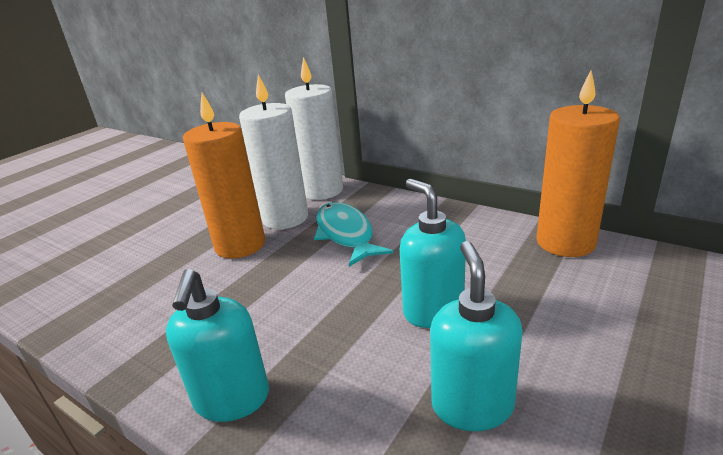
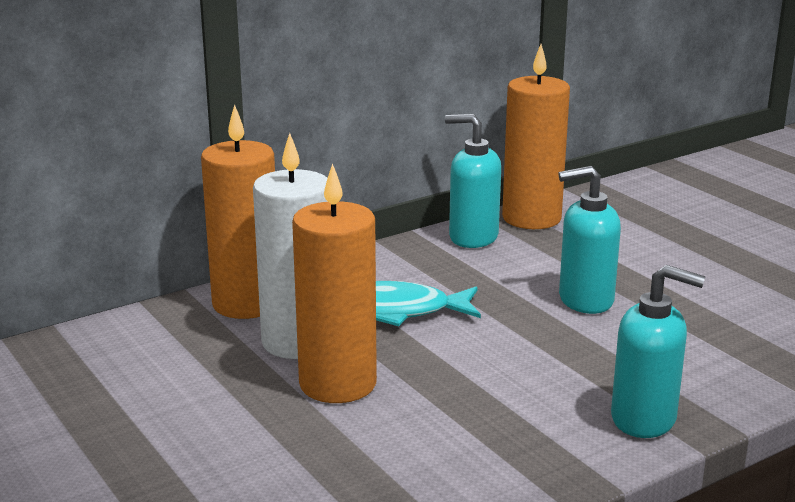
camera: 70 degrees left, 5 degrees down
(322, 190) = (246, 303): white candle -> orange candle
(472, 405) = (711, 315): turquoise soap dispenser -> turquoise soap dispenser (473, 237)

